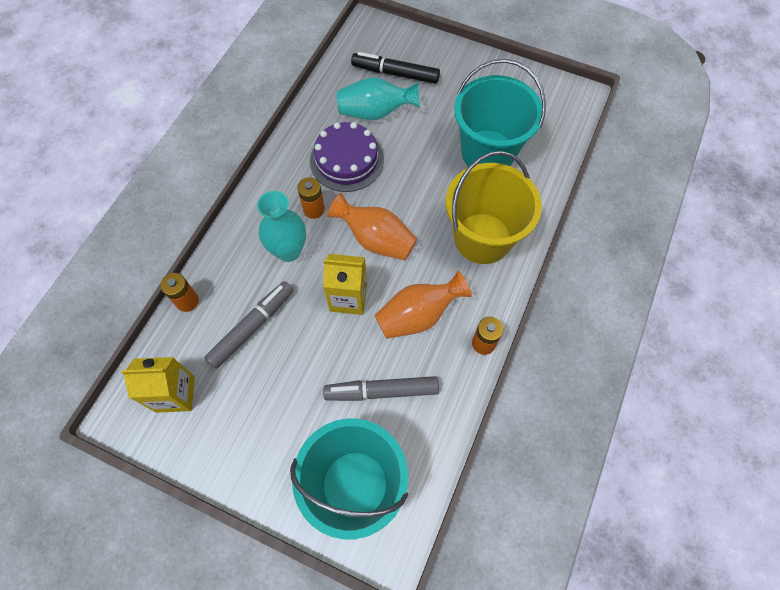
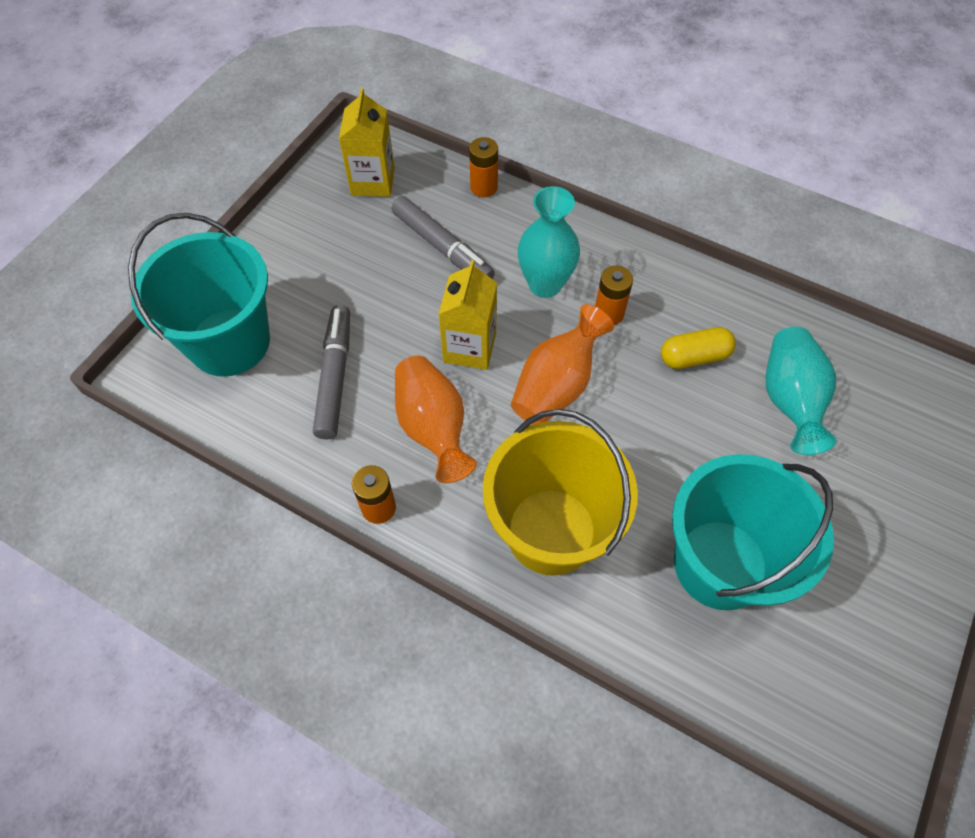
camera: 95 degrees right, 5 degrees down
(347, 160) = (694, 357): purple cake -> yellow capsule
(395, 73) = (877, 435): black marker -> none

